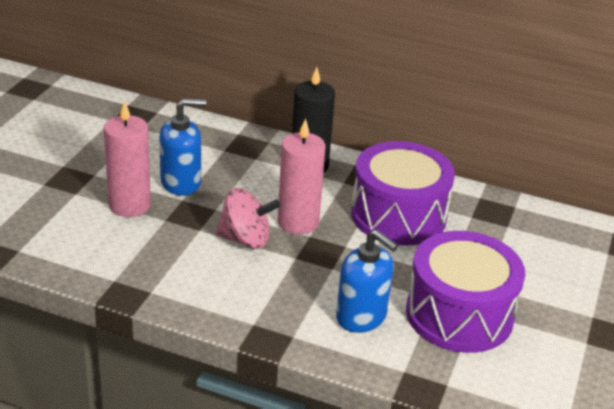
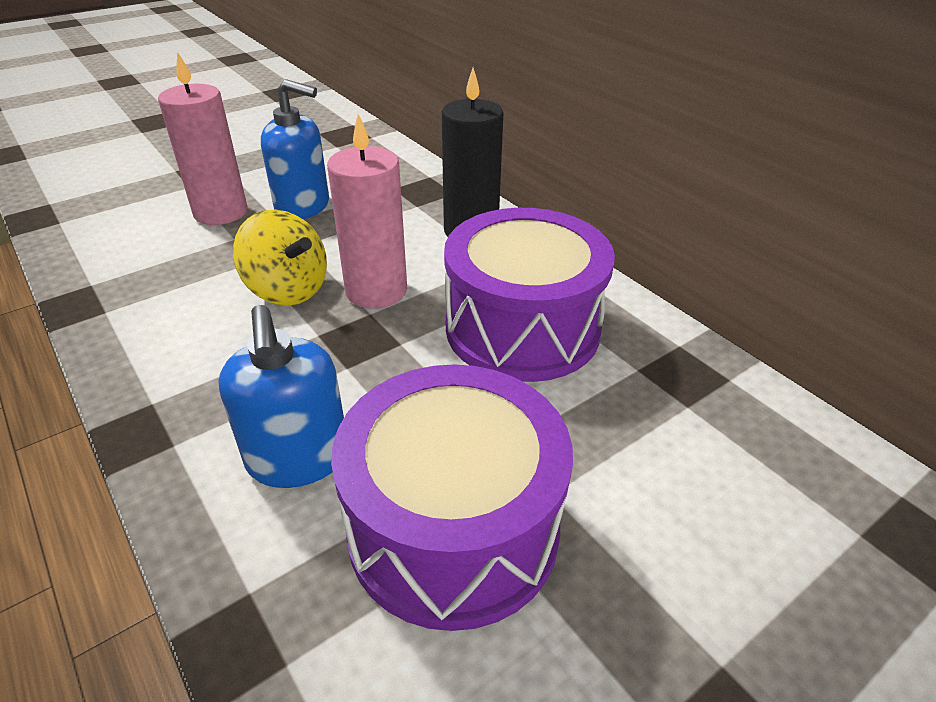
camera: 35 degrees right, 5 degrees up
(245, 239) = (288, 289): pink spinning top -> yellow spinning top

